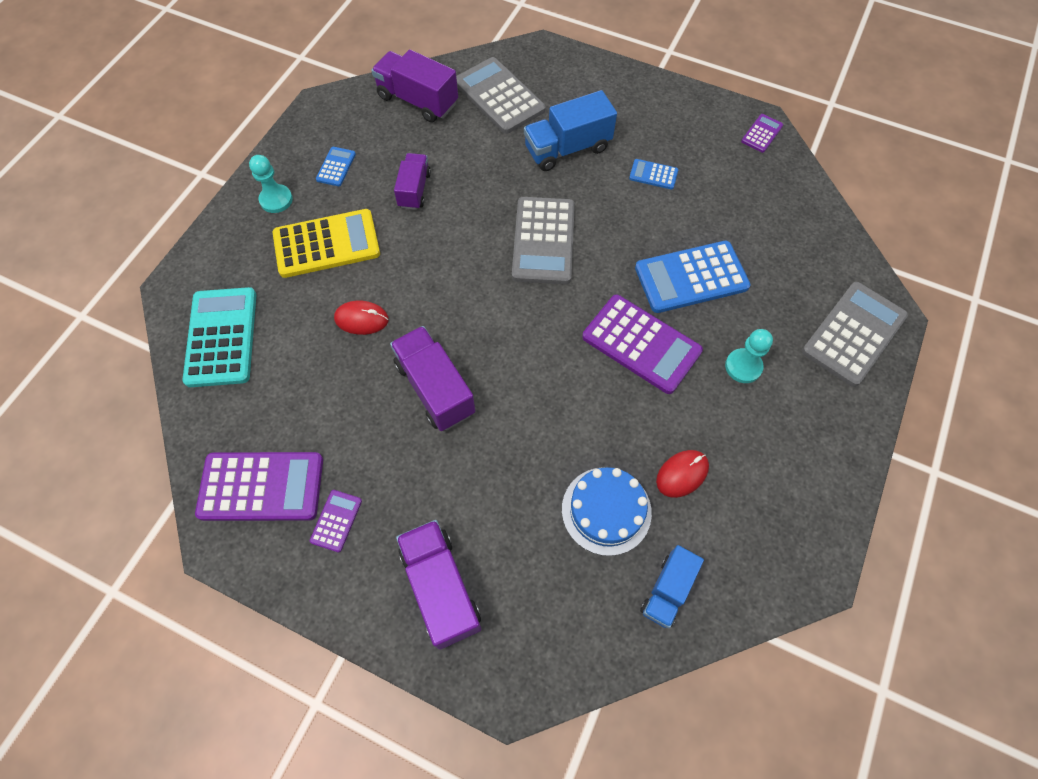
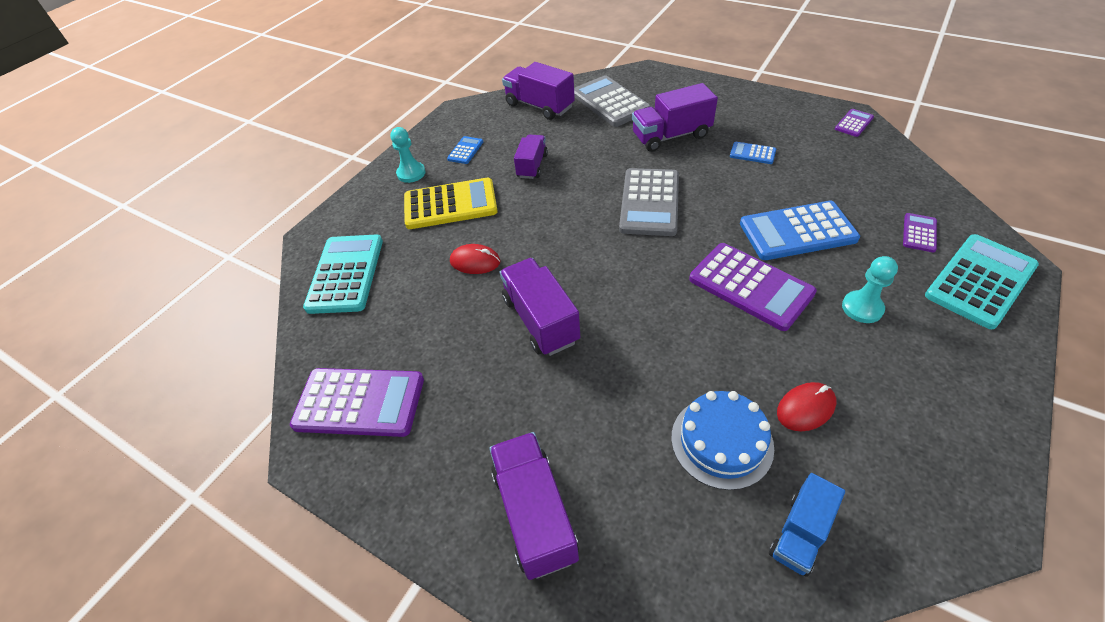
camera: 10 degrees right, 15 degrees down
(336, 521) = (429, 438): purple calculator -> purple calculator (919, 233)
(567, 148) = (671, 136): blue truck -> purple truck
(853, 334) = (980, 281): grey calculator -> turquoise calculator

